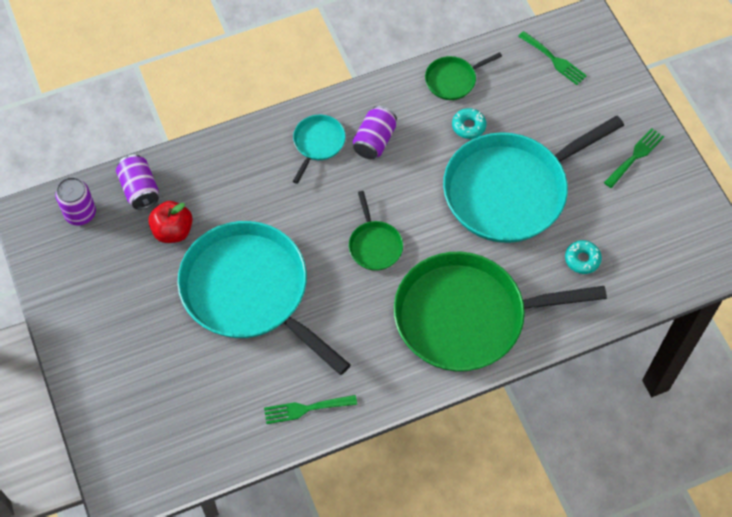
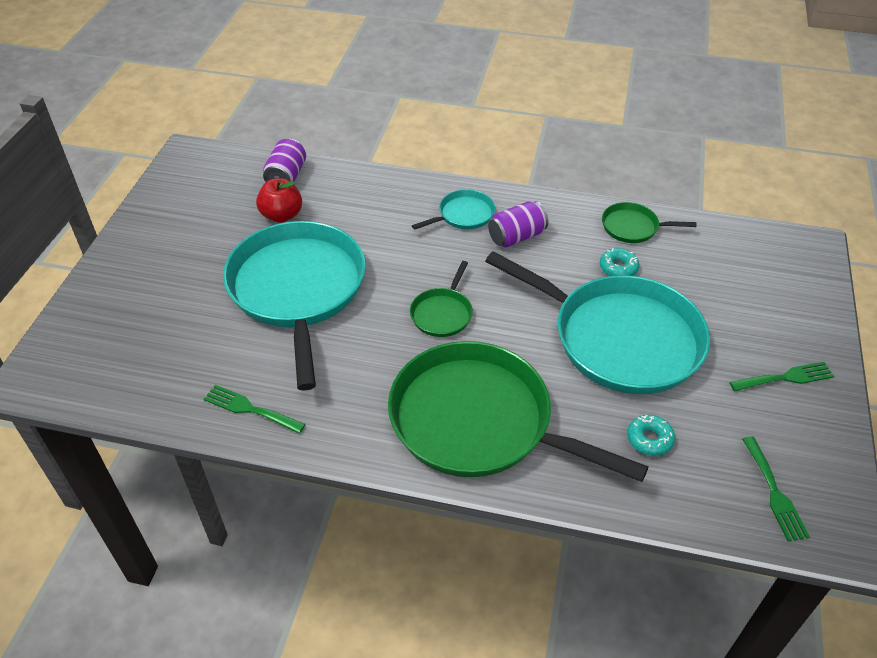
camera: 35 degrees right, 15 degrees down
(80, 213) = (226, 170): purple can -> none
(511, 190) = (619, 338): turquoise pan -> turquoise pan turned 150 degrees counterclockwise
(554, 60) = (752, 257): green fork -> green fork (774, 493)

